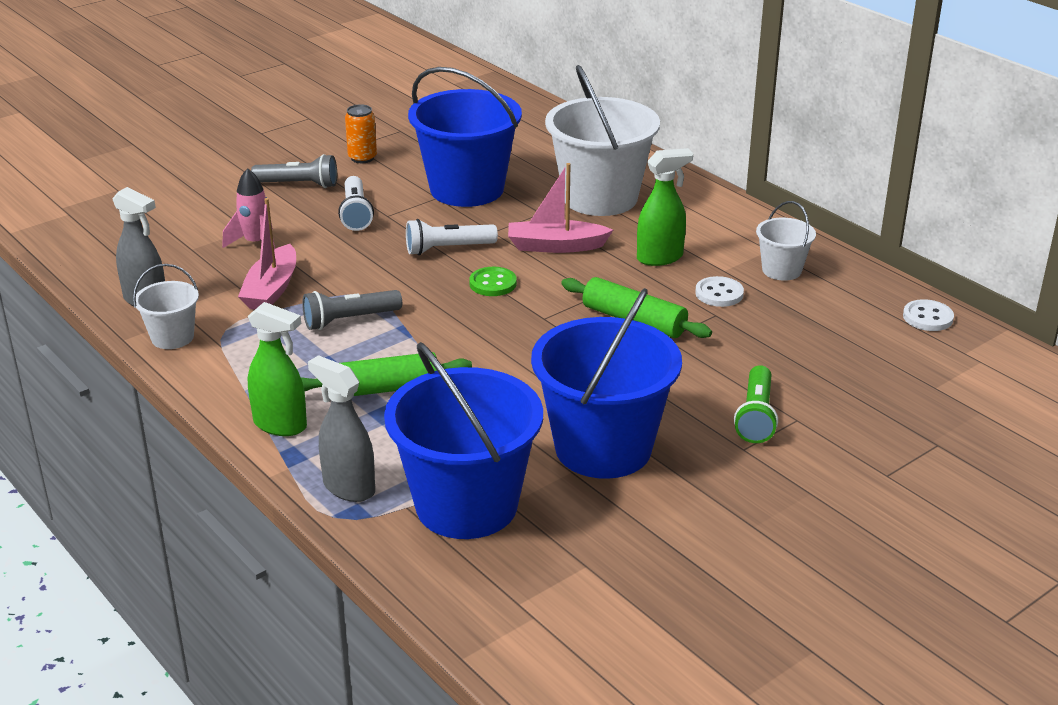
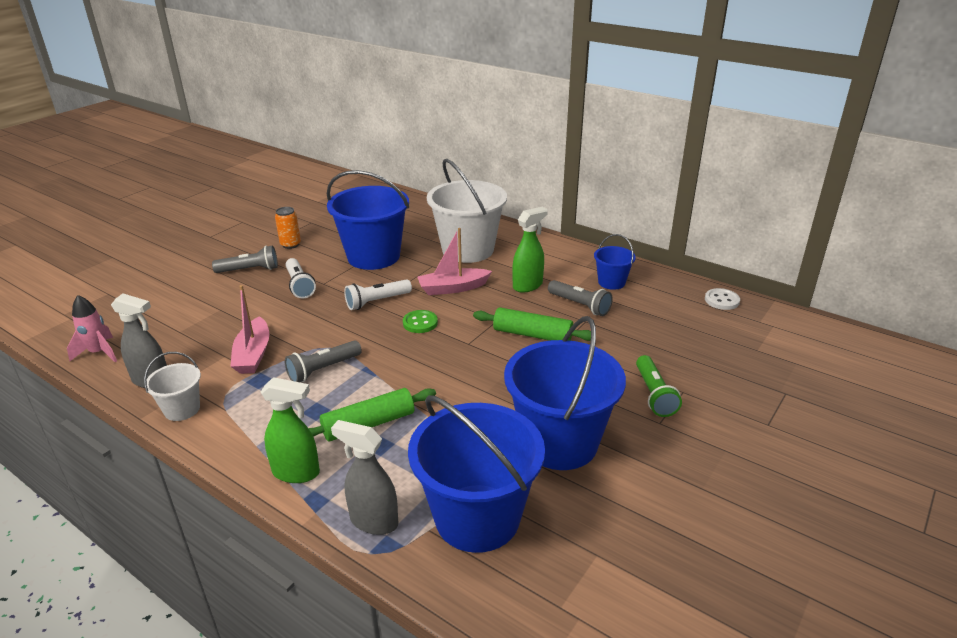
camera: 15 degrees left, 0 degrees up
(256, 244) = (230, 320): pink rocket -> pink rocket (99, 353)
(719, 294) = (580, 305): white button -> grey flashlight
(781, 270) = (611, 282): white bucket -> blue bucket

